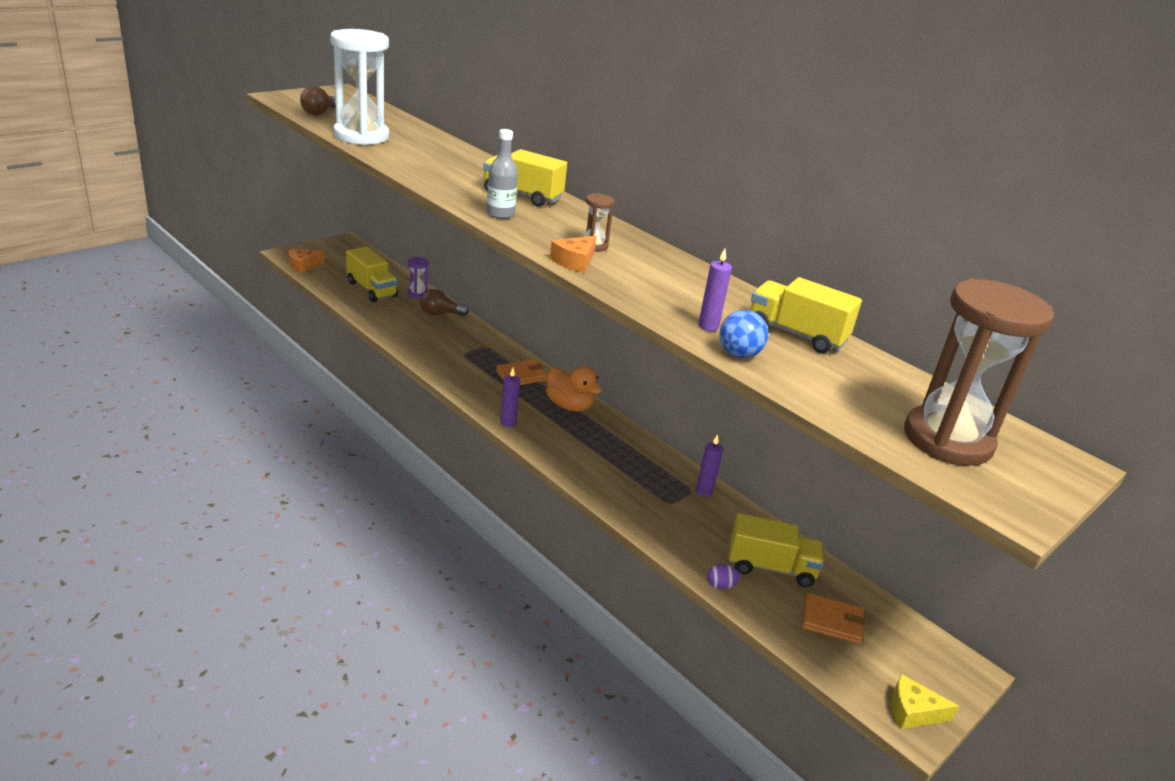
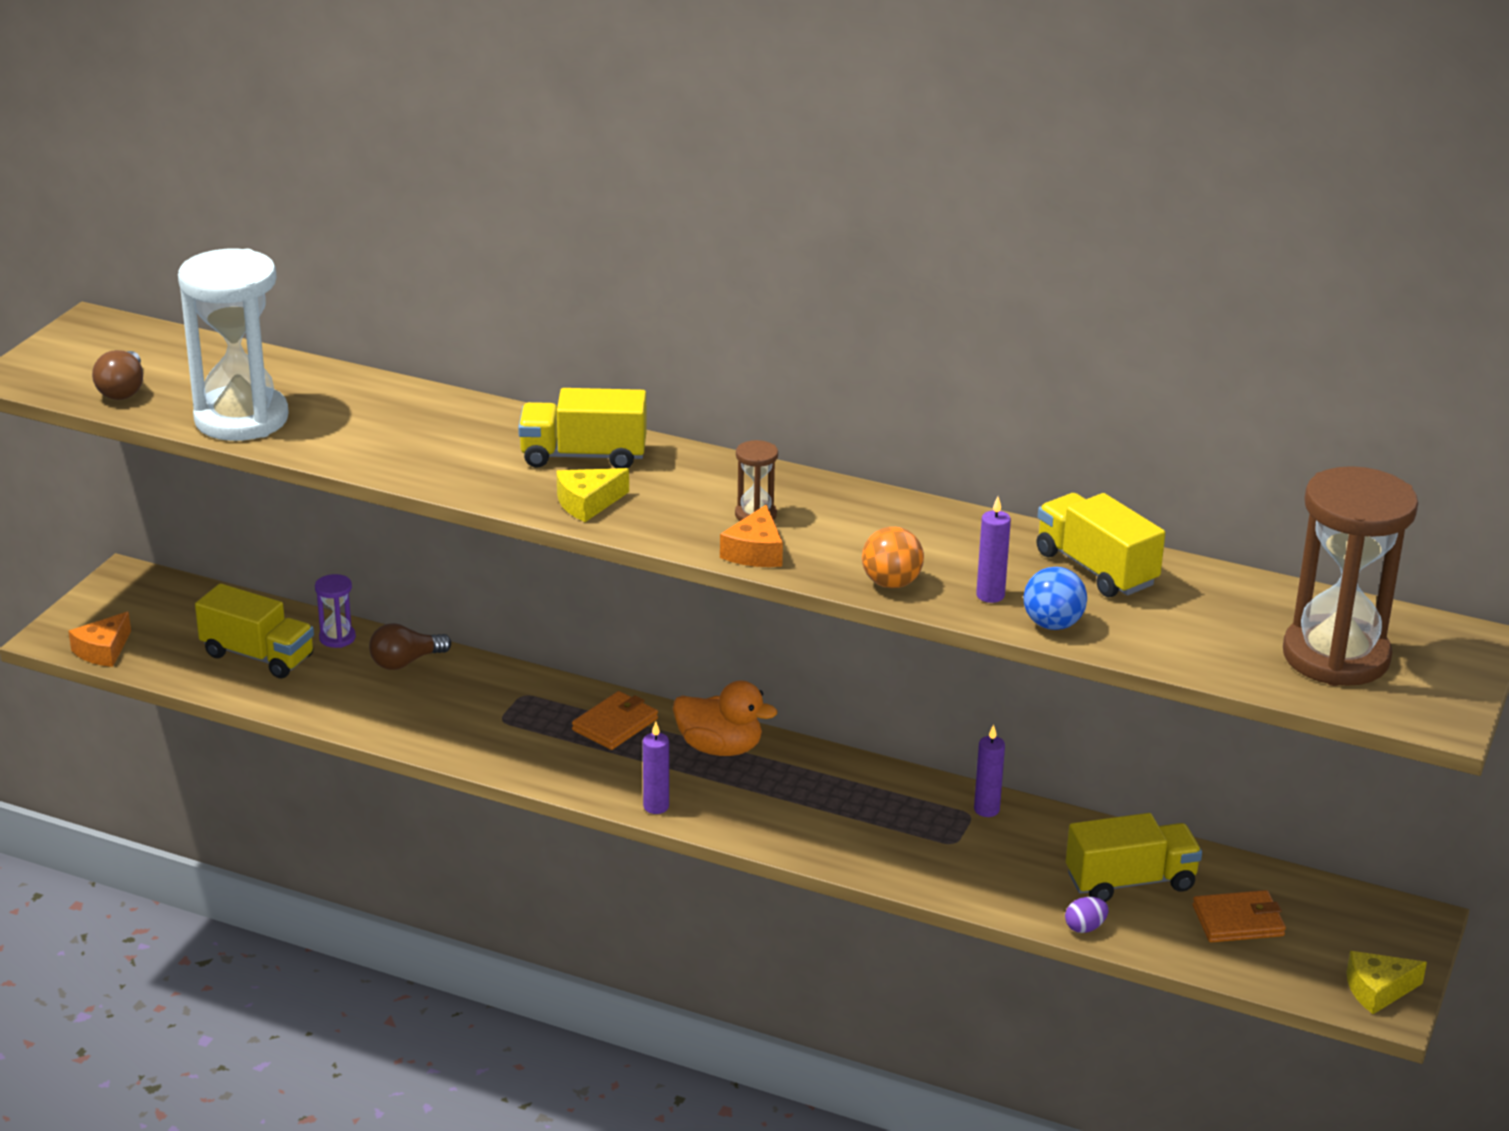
camera: 20 degrees left, 0 degrees up
(500, 214) = (588, 503): grey bottle -> yellow cheese
(646, 301) = (891, 583): none -> orange ball
(796, 334) = (1096, 569): yellow truck -> yellow truck turned 45 degrees clockwise

